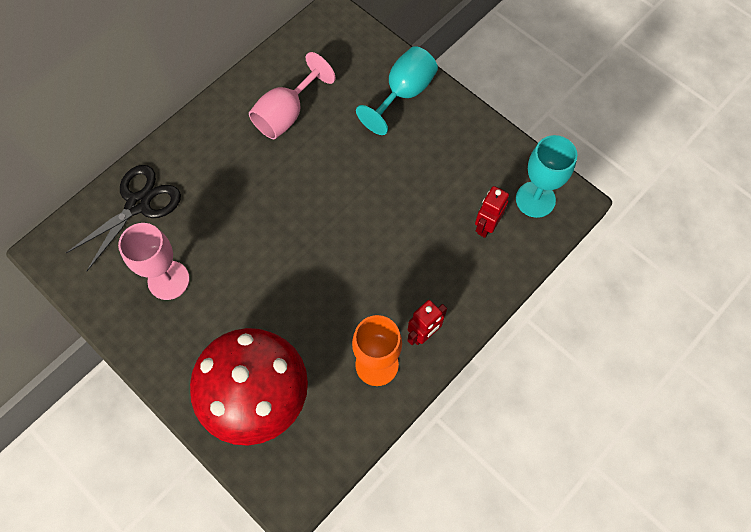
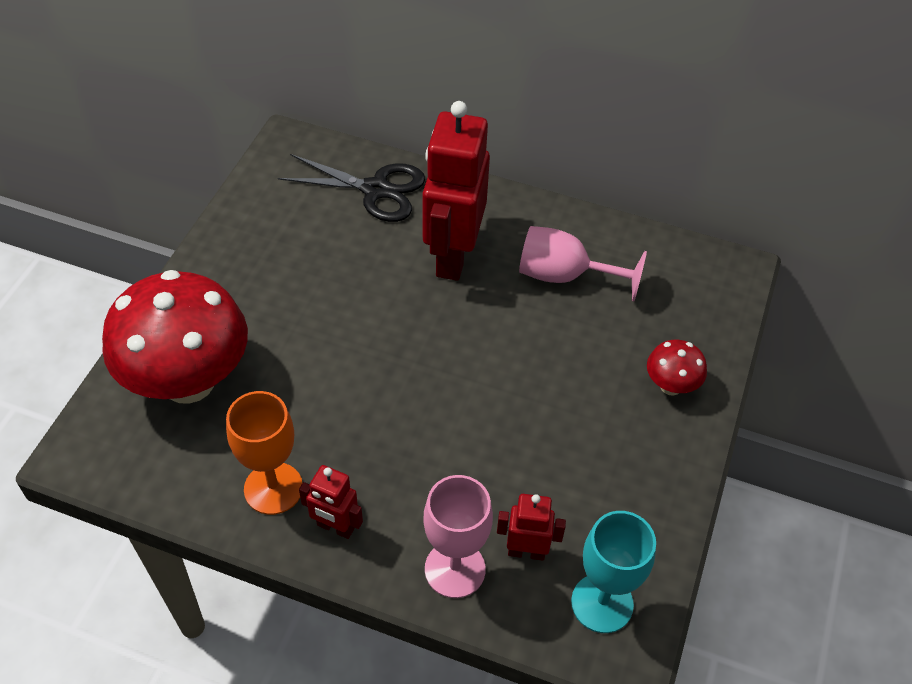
camera: 65 degrees right, 15 degrees down
(168, 280) = (298, 249): pink goblet -> pink goblet (455, 569)
(232, 177) = (452, 256): none -> red robot
(403, 93) = (671, 385): turquoise goblet -> red mushroom

